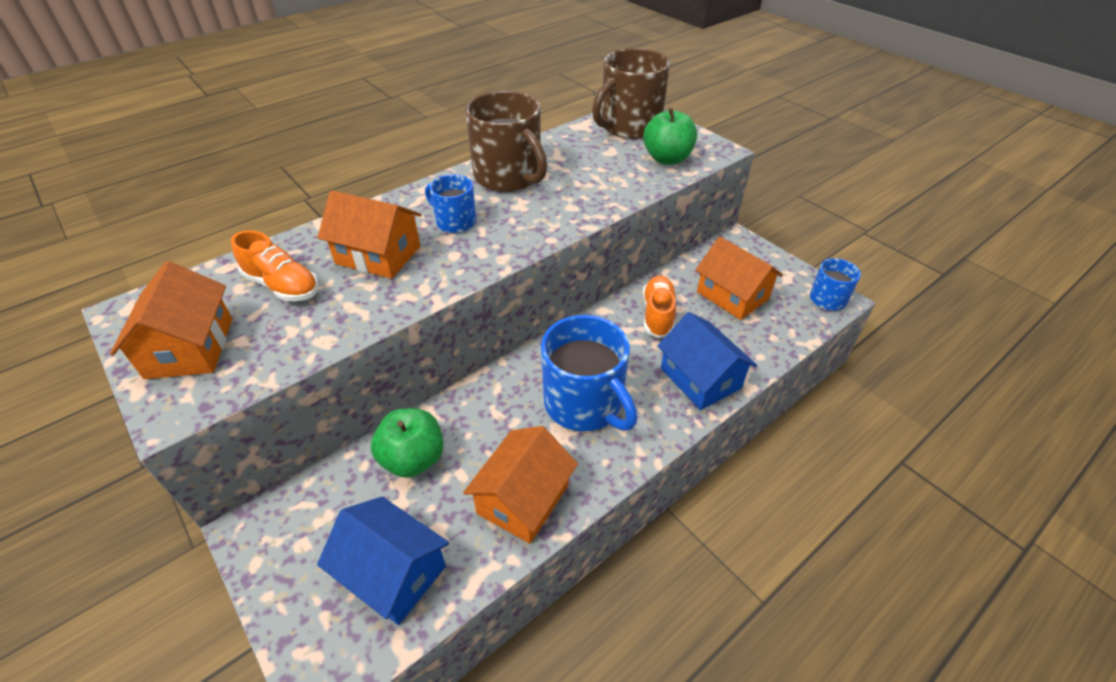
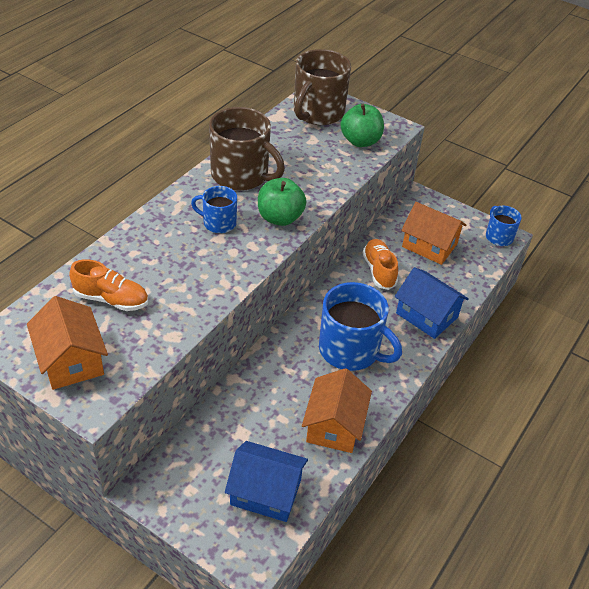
camera: 20 degrees left, 0 degrees up
(378, 255) = (173, 261): orange house -> none
(413, 459) = (241, 415): green apple -> green apple (280, 218)

